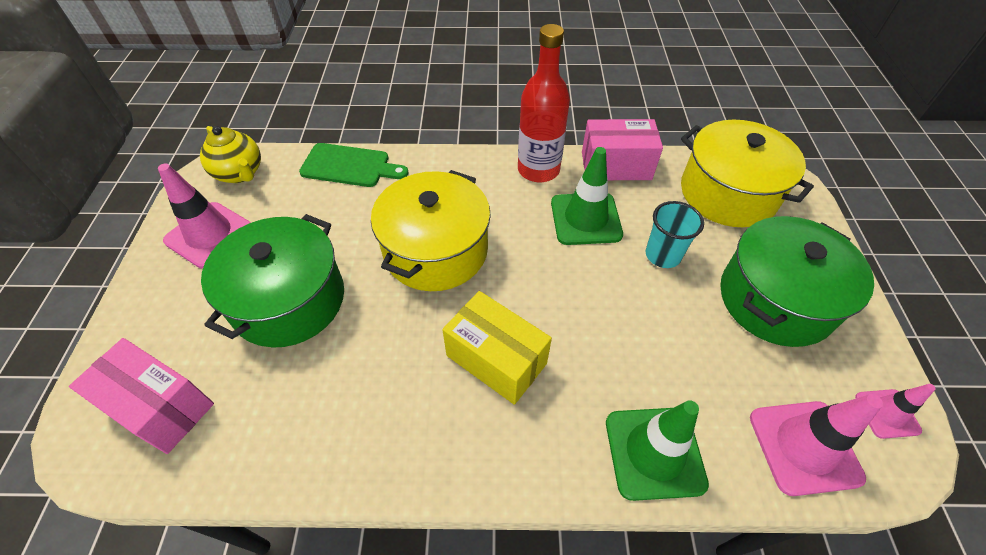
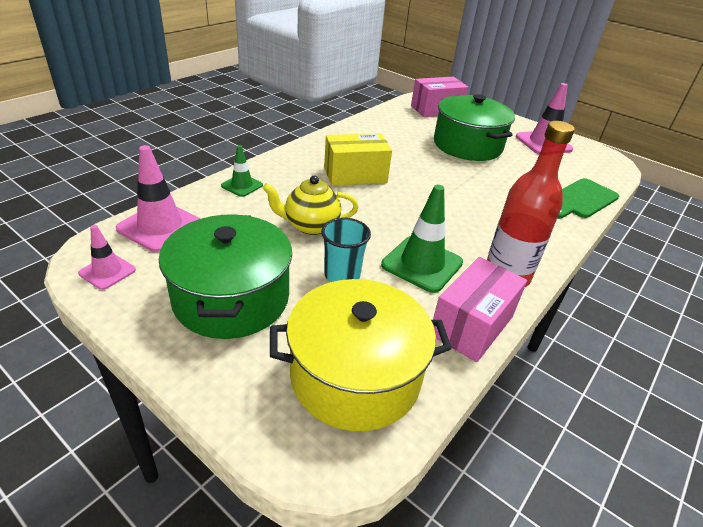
camera: 125 degrees right, 15 degrees down
(240, 173) = (600, 165): yellow teapot -> yellow teapot (310, 226)
(436, 250) = (458, 193): yellow pot -> none
(654, 452) = (242, 185): green traffic cone -> green traffic cone, size x0.57

